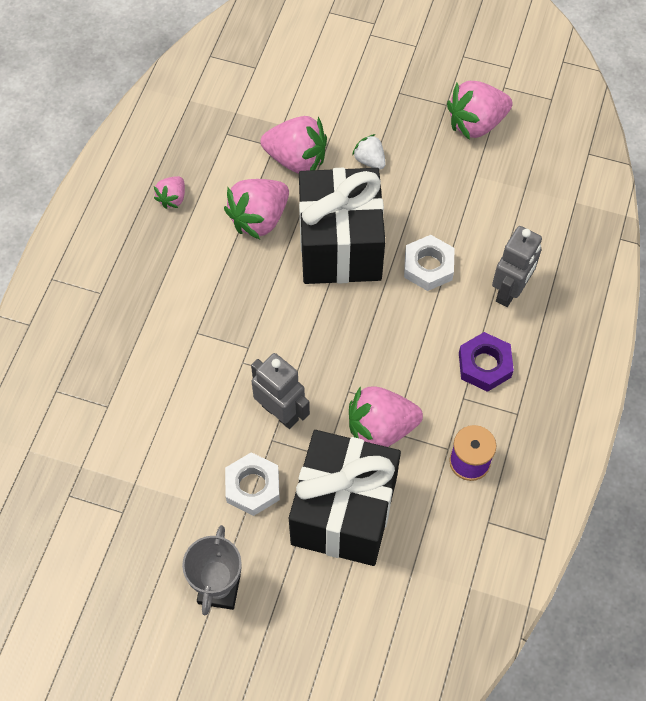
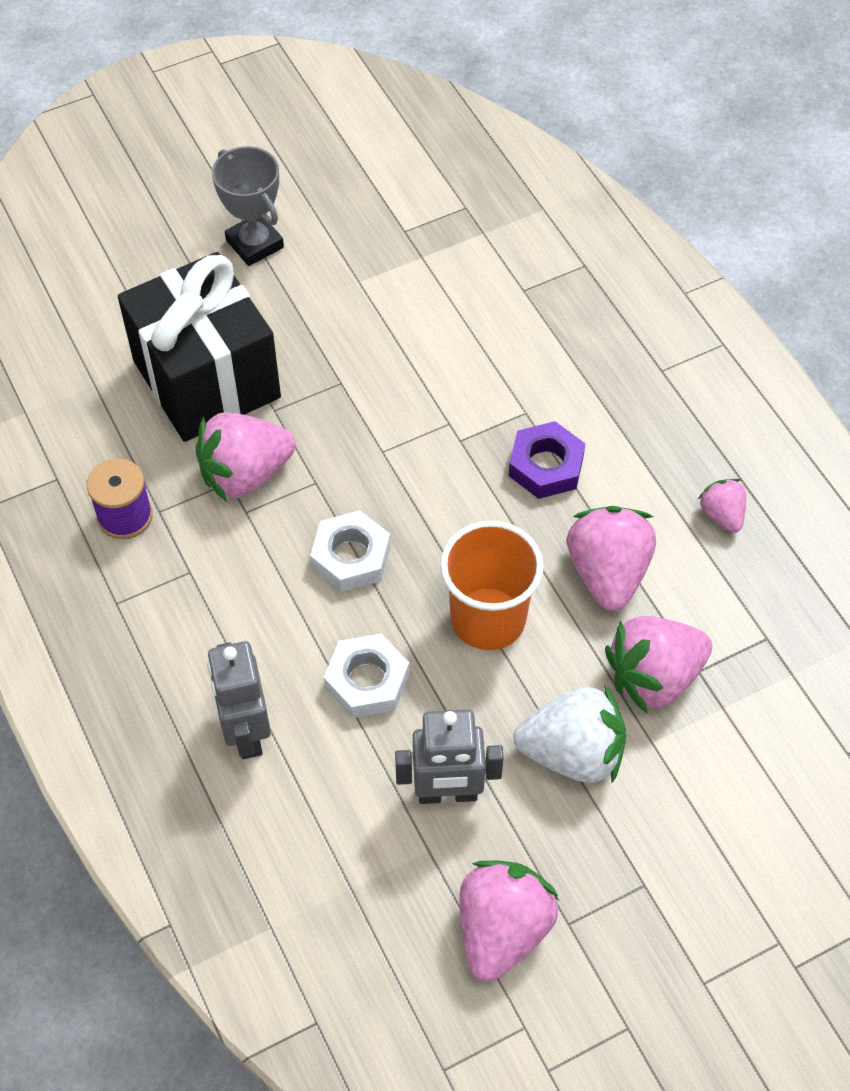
camera: 135 degrees right, 5 degrees down
(252, 486) = (314, 333): white nut -> white nut (351, 557)
(280, 412) = (359, 410): grey robot -> grey robot (447, 794)
(340, 246) = (488, 619): black gift -> orange cup
(369, 160) = (572, 753): white strawberry -> white strawberry, size x1.86
(380, 429) = (245, 474): pink strawberry -> pink strawberry turned 150 degrees counterclockwise
(484, 365) = (198, 624): purple nut -> purple nut (546, 466)

